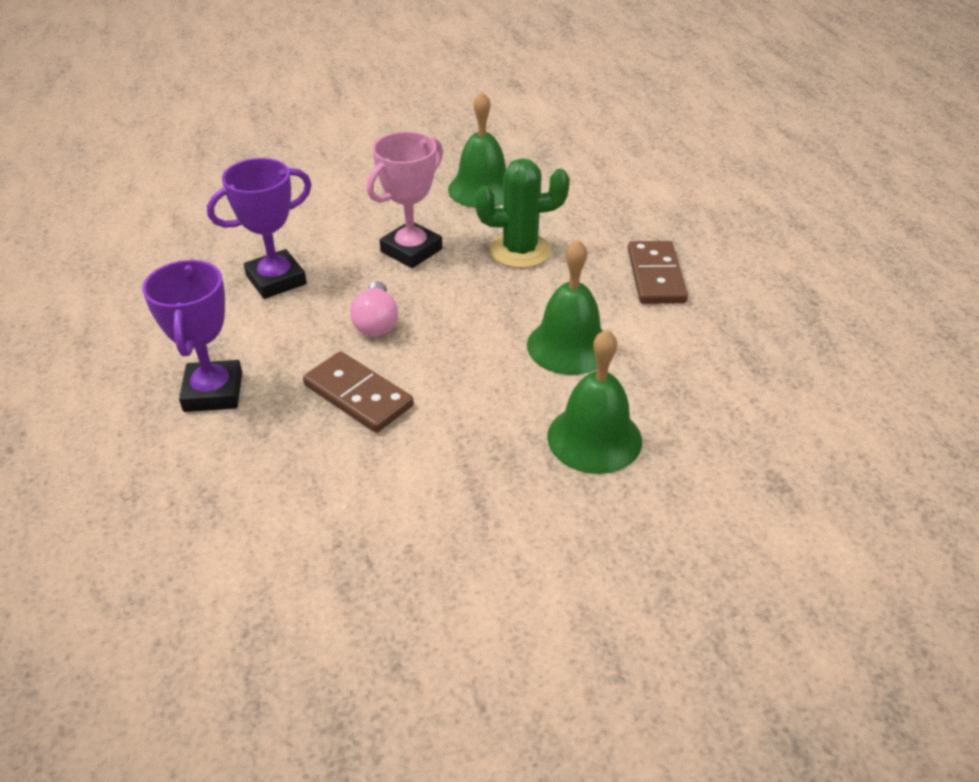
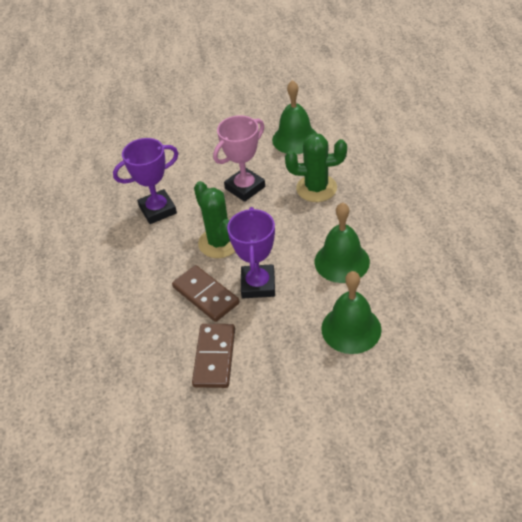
camera: 10 degrees right, 5 degrees up
(213, 392) = (118, 291): purple trophy -> purple trophy (258, 285)
(376, 323) = (219, 242): pink light bulb -> green cactus
(655, 276) = (405, 208): brown domino -> brown domino (214, 357)

